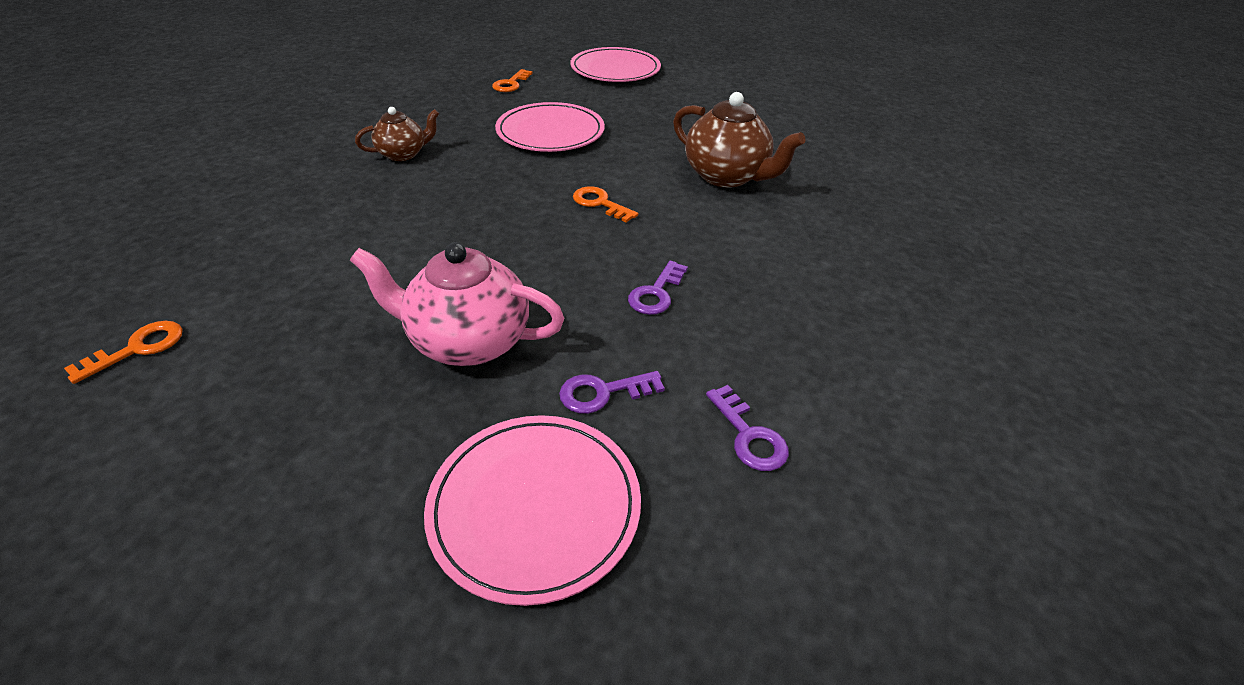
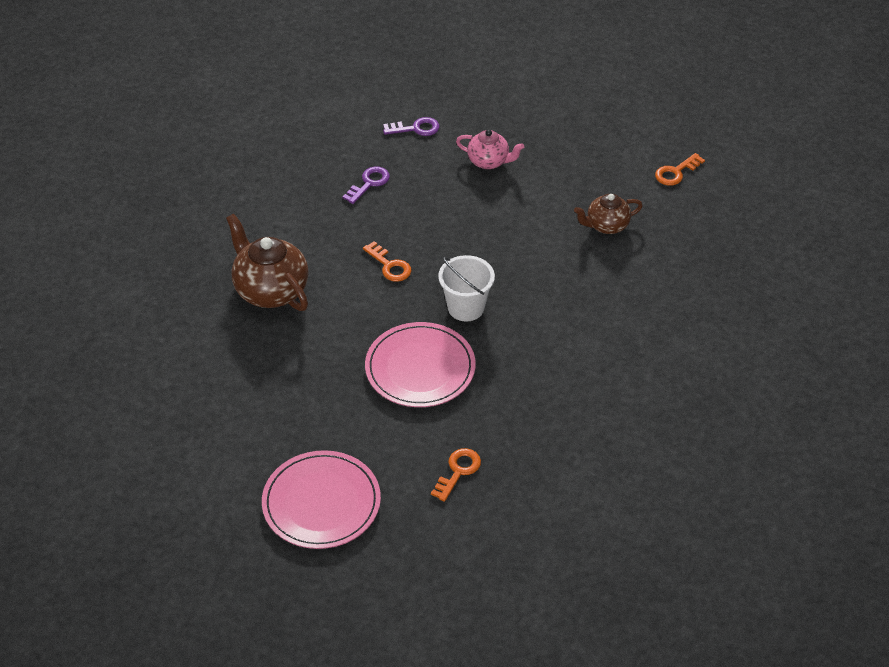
camera: 170 degrees left, 5 degrees up
(403, 154) = (561, 342): brown teapot -> brown teapot (606, 225)
(468, 341) = (489, 161): pink teapot -> pink teapot, size x0.59
(506, 174) = (466, 307): none -> white bucket
(535, 506) = (455, 86): pink plate -> none
(749, 436) = (347, 104): purple key -> none

